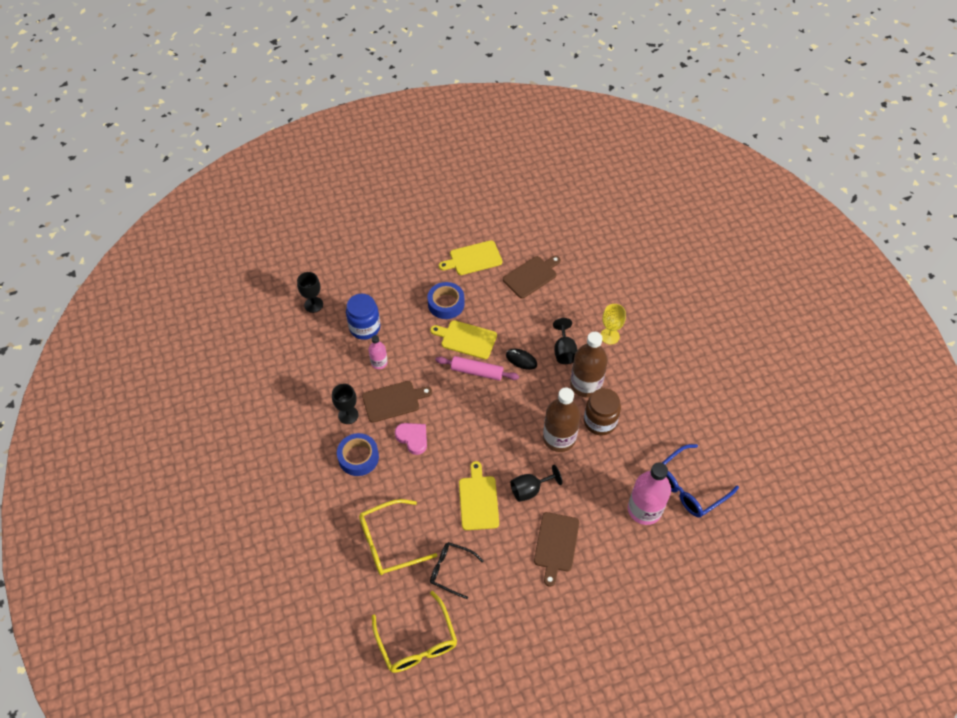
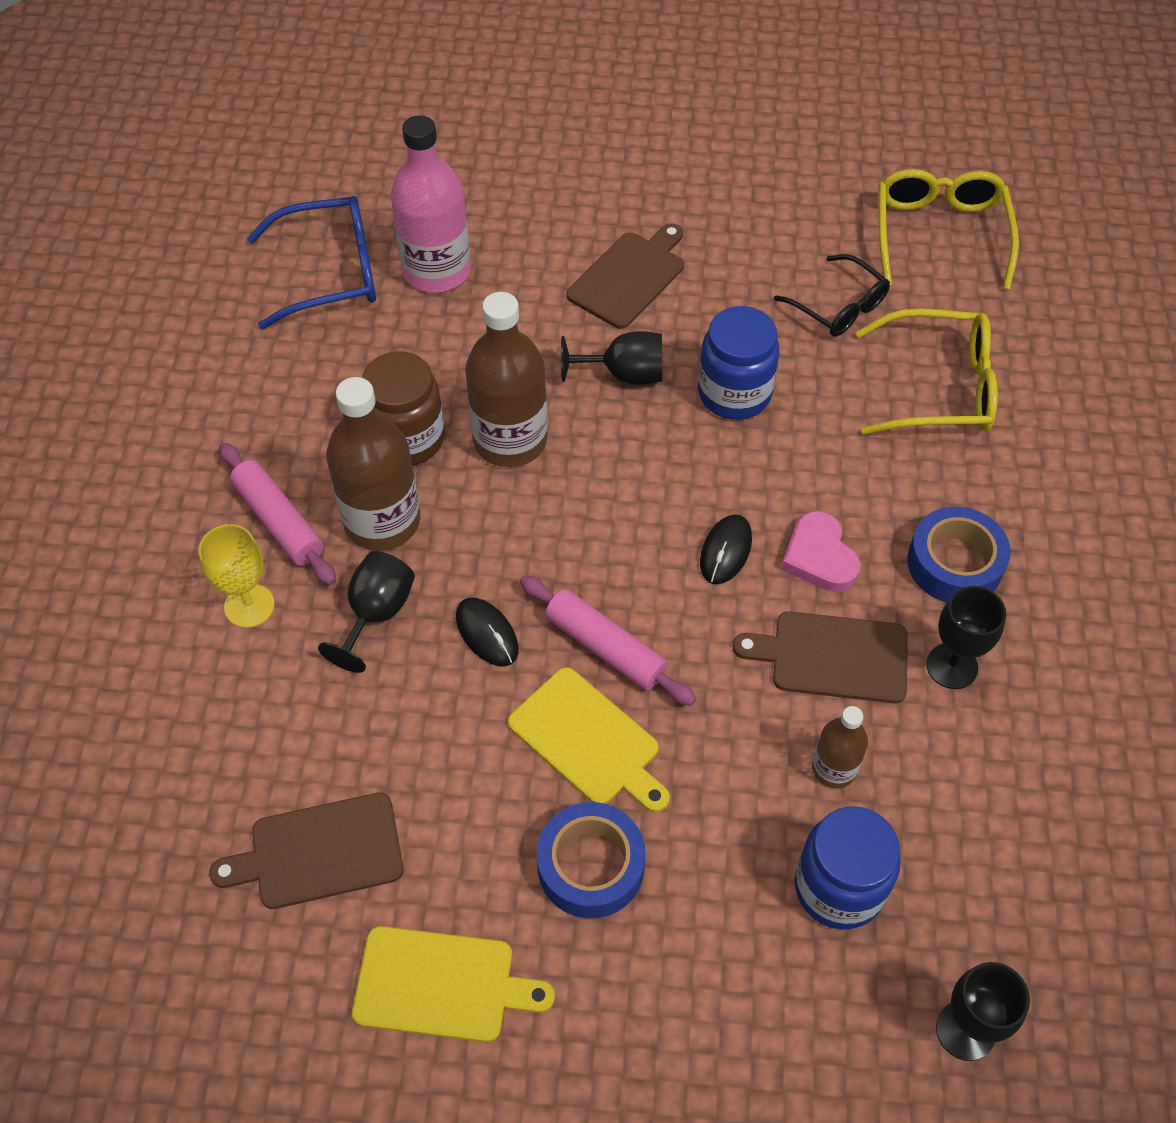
camera: 155 degrees left, 0 degrees up
(379, 363) = (834, 768): pink bottle -> brown bottle
(450, 426) = (725, 551): none -> black mouse
(478, 500) = (734, 393): yellow cutting board -> blue jar
(623, 369) = (279, 521): none -> pink rolling pin

